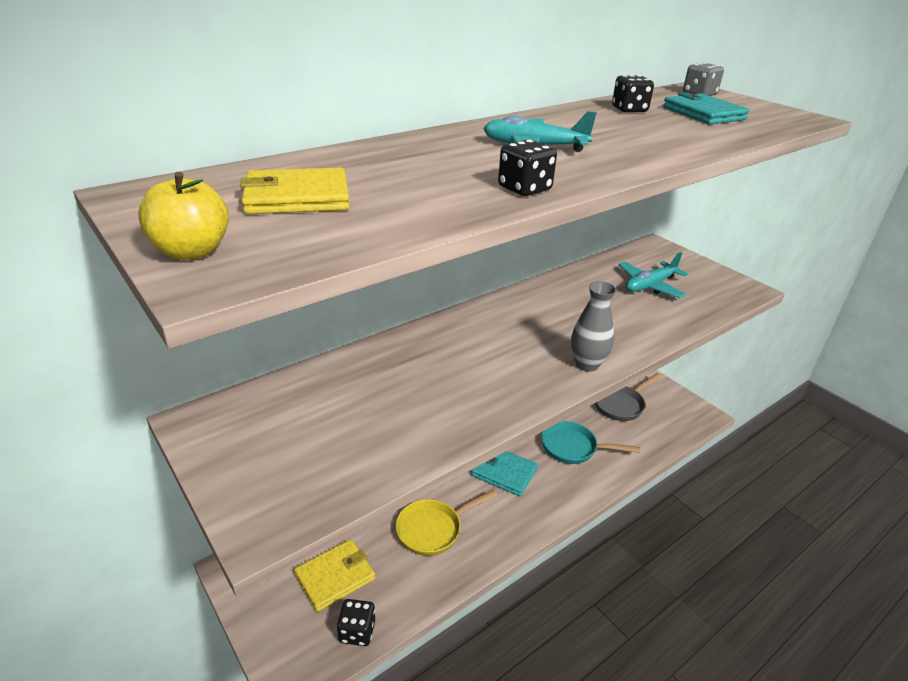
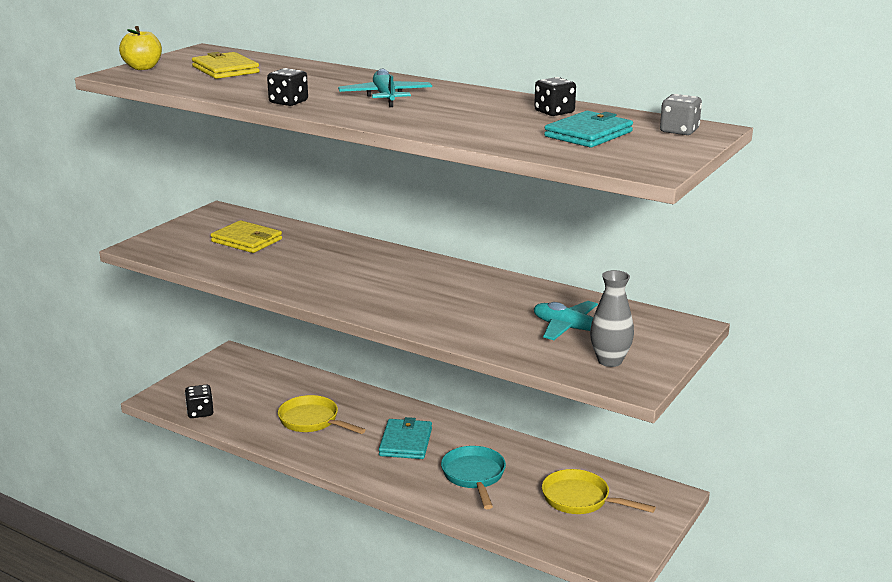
camera: 70 degrees right, 10 degrees down
(335, 577) = (243, 392): yellow wallet -> yellow wallet (247, 240)
(587, 364) = (382, 312): grey vase -> grey vase (610, 361)
(621, 404) = (580, 499): grey pan -> yellow pan

